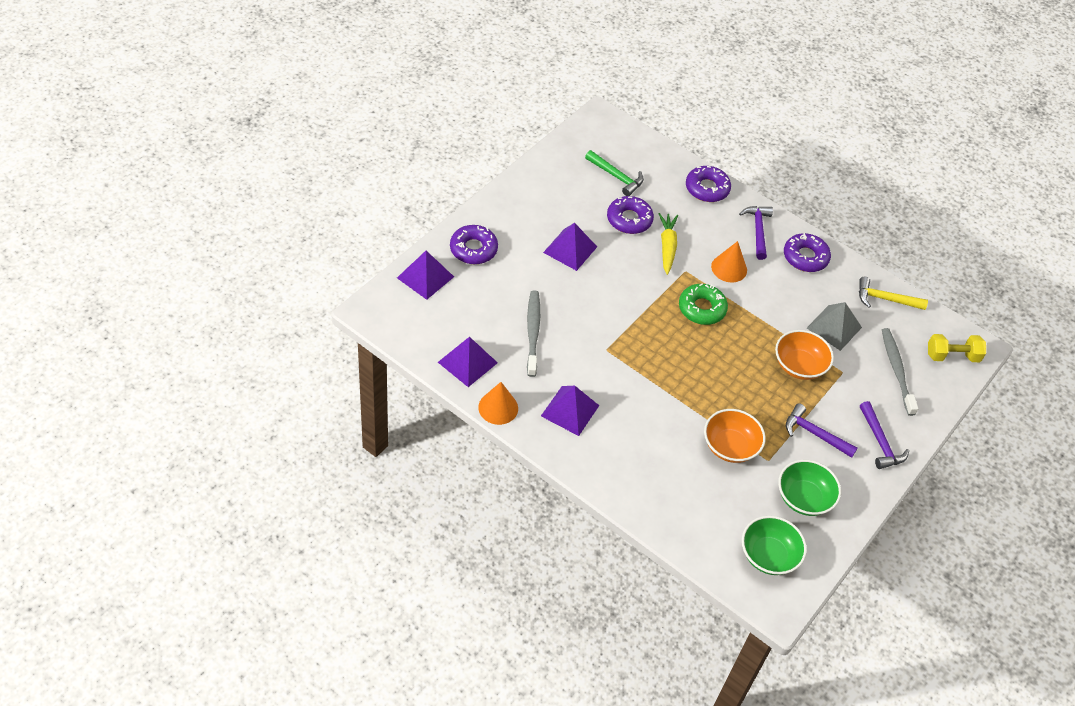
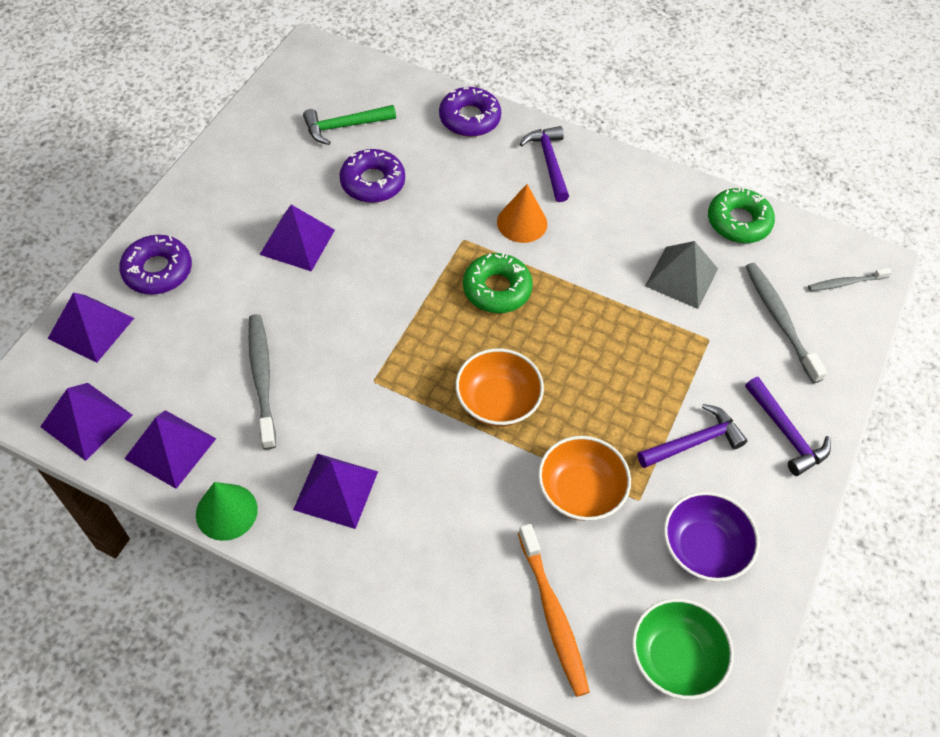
camera: 10 degrees left, 5 degrees up
(416, 334) = (86, 420): none -> purple pyramid
(498, 407) = (226, 511): orange cone -> green cone
(616, 177) = (344, 126): green hammer -> green hammer turned 135 degrees clockwise
(667, 247) = (432, 210): yellow carrot -> none
(695, 513) = (553, 614): none -> orange toothbrush
(799, 365) = (648, 343): orange bowl -> orange bowl (497, 401)
(804, 498) = (703, 548): green bowl -> purple bowl
(805, 257) = (620, 186): purple donut -> none
(815, 434) = (694, 442): purple hammer -> purple hammer turned 135 degrees clockwise
(885, 299) = (738, 222): yellow hammer -> green donut
(952, 356) = (846, 283): yellow dumbbell -> grey toothbrush

